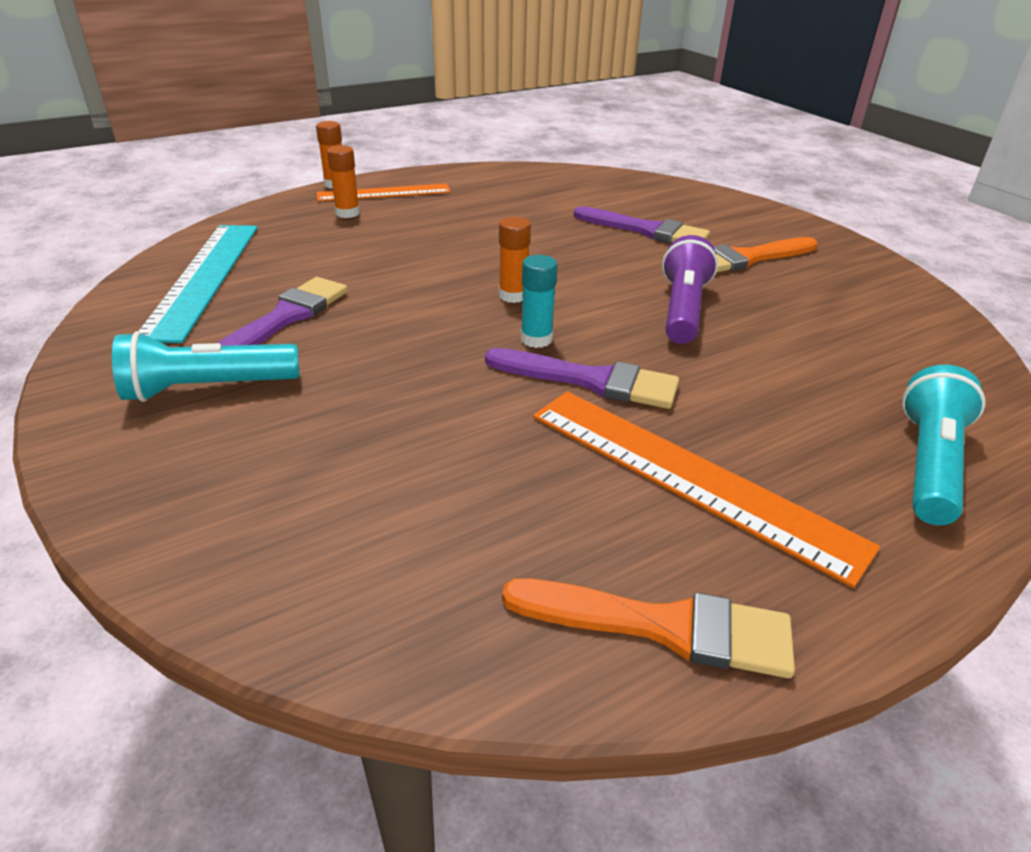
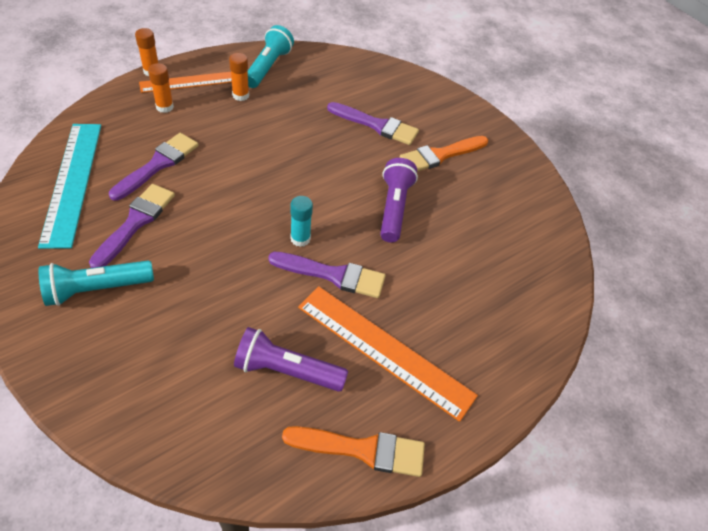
camera: 10 degrees left, 15 degrees up
(329, 263) = (158, 164): none -> purple brush
(512, 499) = (286, 370): none -> purple flashlight
(513, 295) = (285, 196): orange glue stick -> orange glue stick (240, 95)
(929, 464) = (516, 335): turquoise flashlight -> turquoise flashlight (268, 67)

